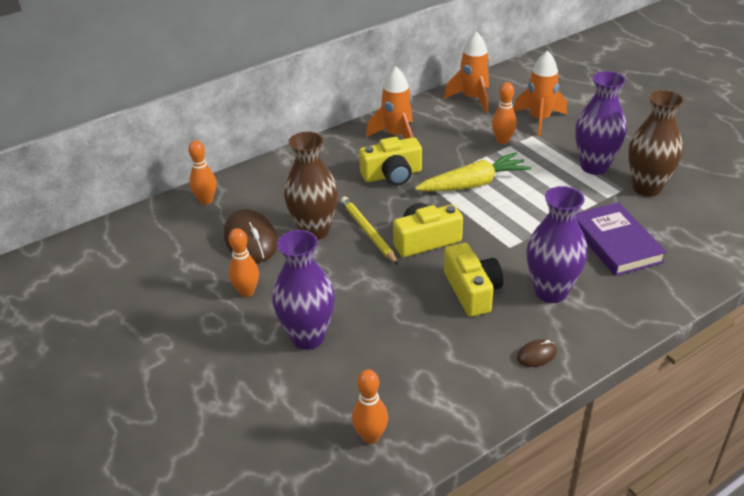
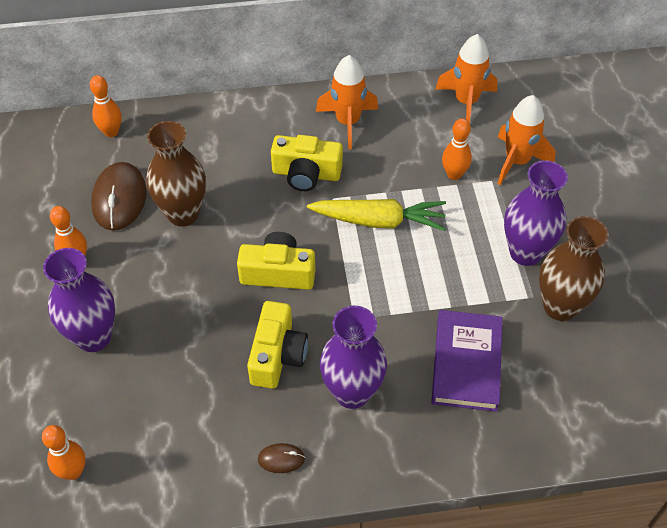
camera: 25 degrees right, 15 degrees up
(368, 232) = (231, 237): yellow pencil -> none

